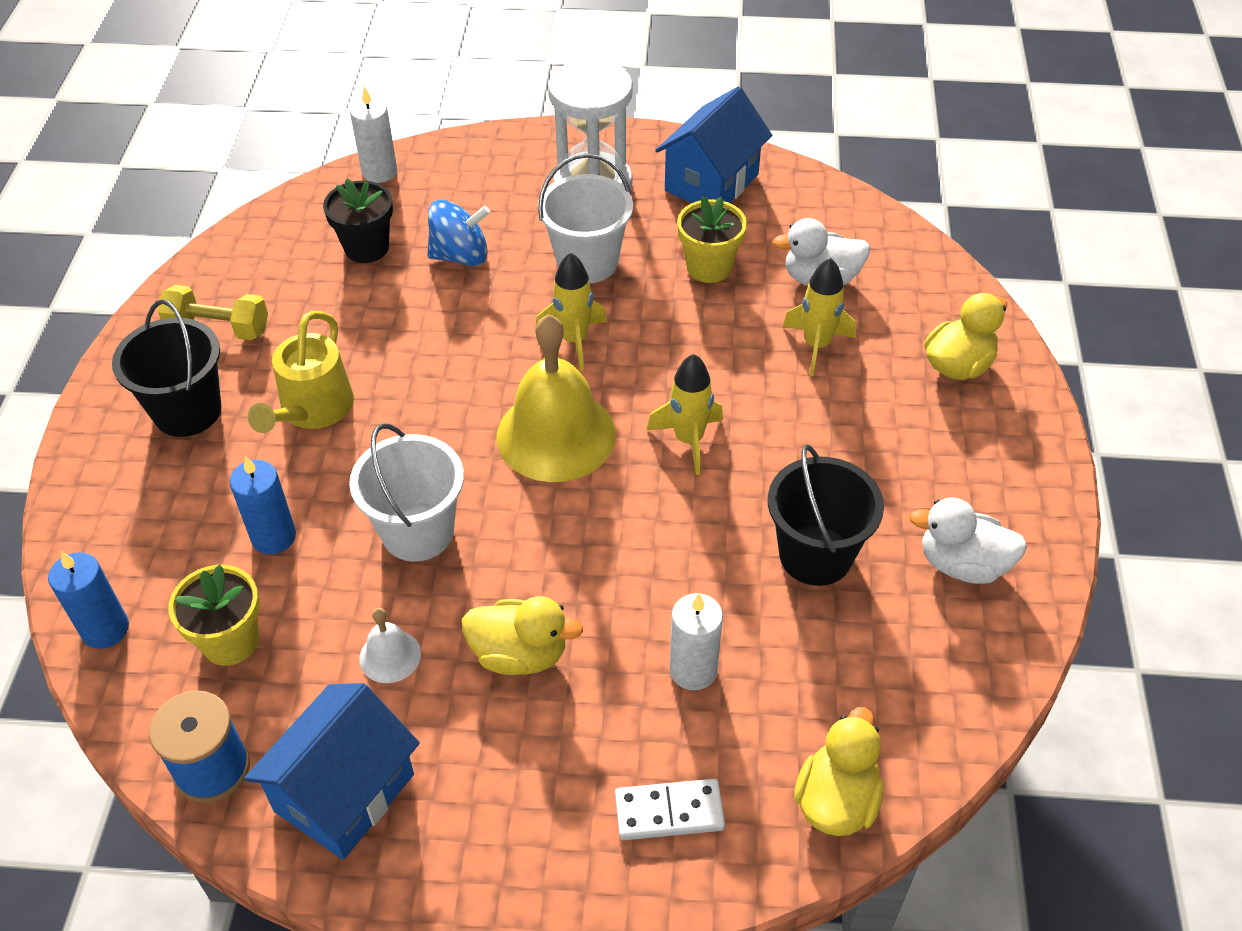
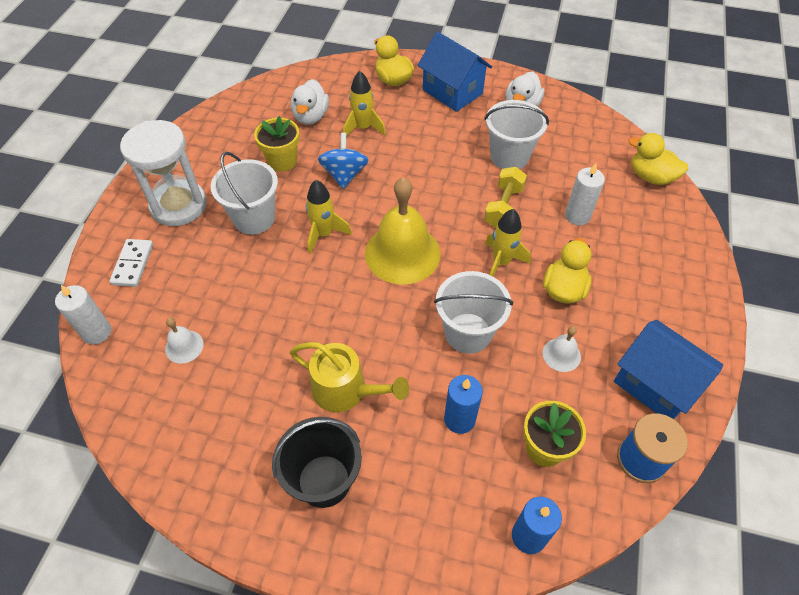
camera: 80 degrees left, 5 degrees up
(218, 328) = (237, 457): yellow dumbbell -> yellow dumbbell (503, 207)
(366, 248) = (184, 346): black flower pot -> white bell
(460, 256) = (218, 287): blue spinning top -> blue spinning top (344, 174)
(669, 812) = (660, 238): white domino -> white domino (133, 264)
(689, 440) = (421, 193): yellow rocket -> yellow rocket (501, 262)
(711, 182) = (205, 147): blue house -> blue house (452, 92)
(815, 555) = (509, 157): black bucket -> white bucket

